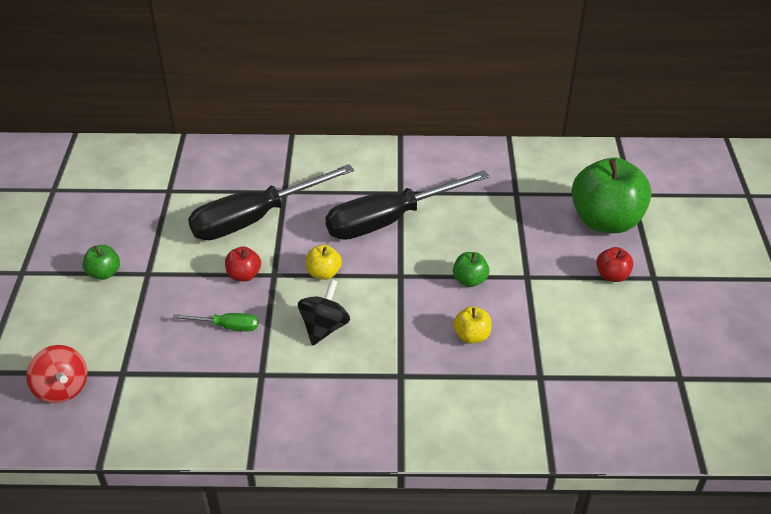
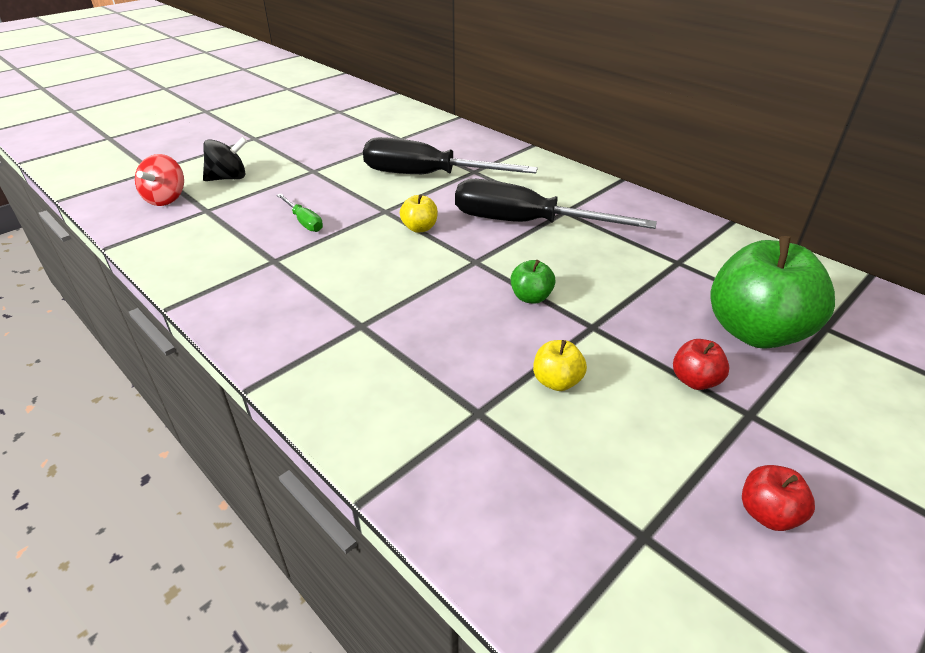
camera: 45 degrees right, 5 degrees down
(104, 273) = (291, 158): green apple -> none
(244, 275) = (365, 201): red apple -> red apple (767, 513)
(324, 327) = (362, 259): black spinning top -> black spinning top (229, 178)
(471, 336) = (466, 337): yellow apple -> yellow apple (556, 381)

